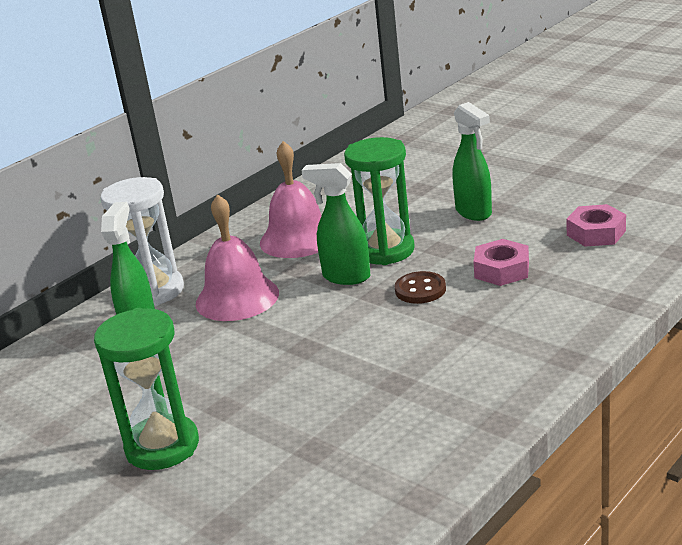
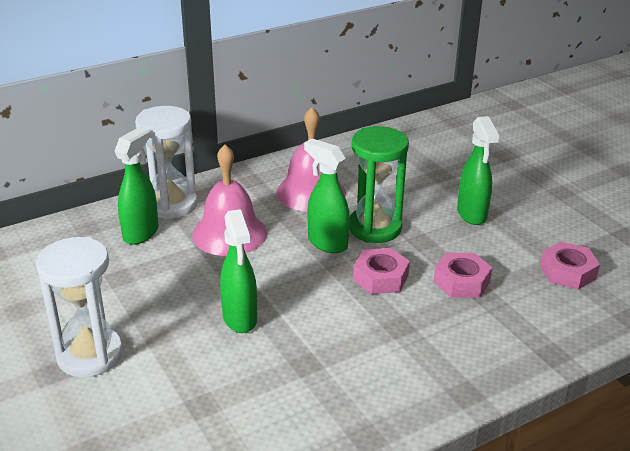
camera: 15 degrees right, 5 degrees up
(162, 446) = (90, 355): green hourglass -> white hourglass
(301, 367) = (240, 319): none -> green spray bottle
(420, 290) = (380, 277): brown button -> pink nut

